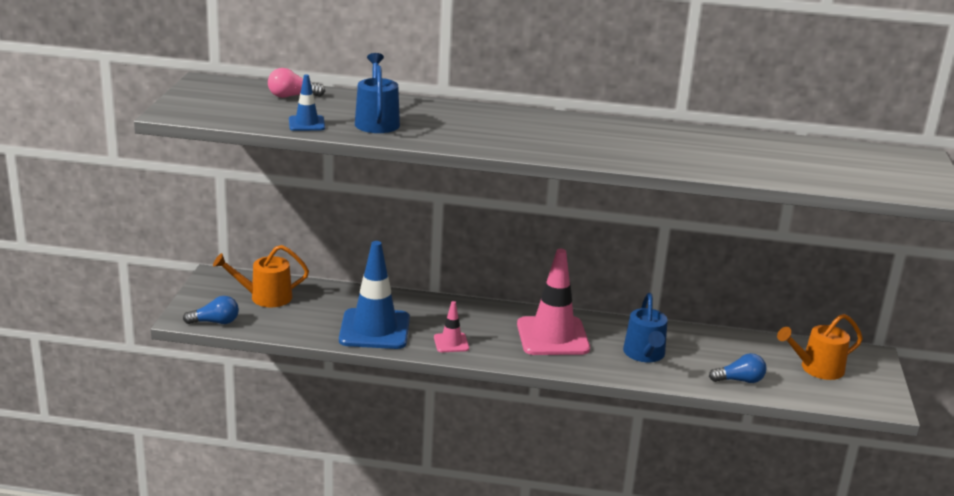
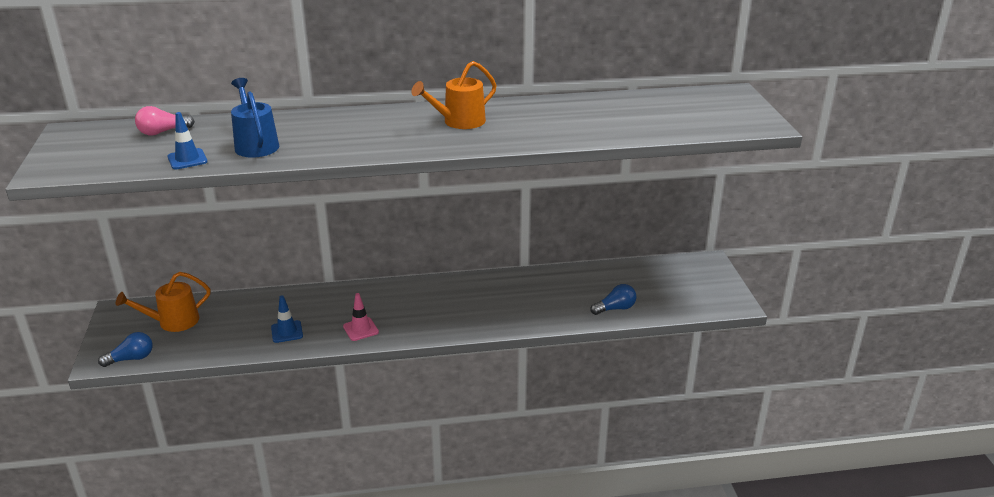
camera: 15 degrees left, 5 degrees up
(374, 329) = (287, 332): blue traffic cone -> blue traffic cone, size x0.48
(552, 337) = (447, 303): pink traffic cone -> none
(644, 354) = (530, 302): blue watering can -> none
(817, 368) = (671, 283): orange watering can -> orange watering can (459, 122)

